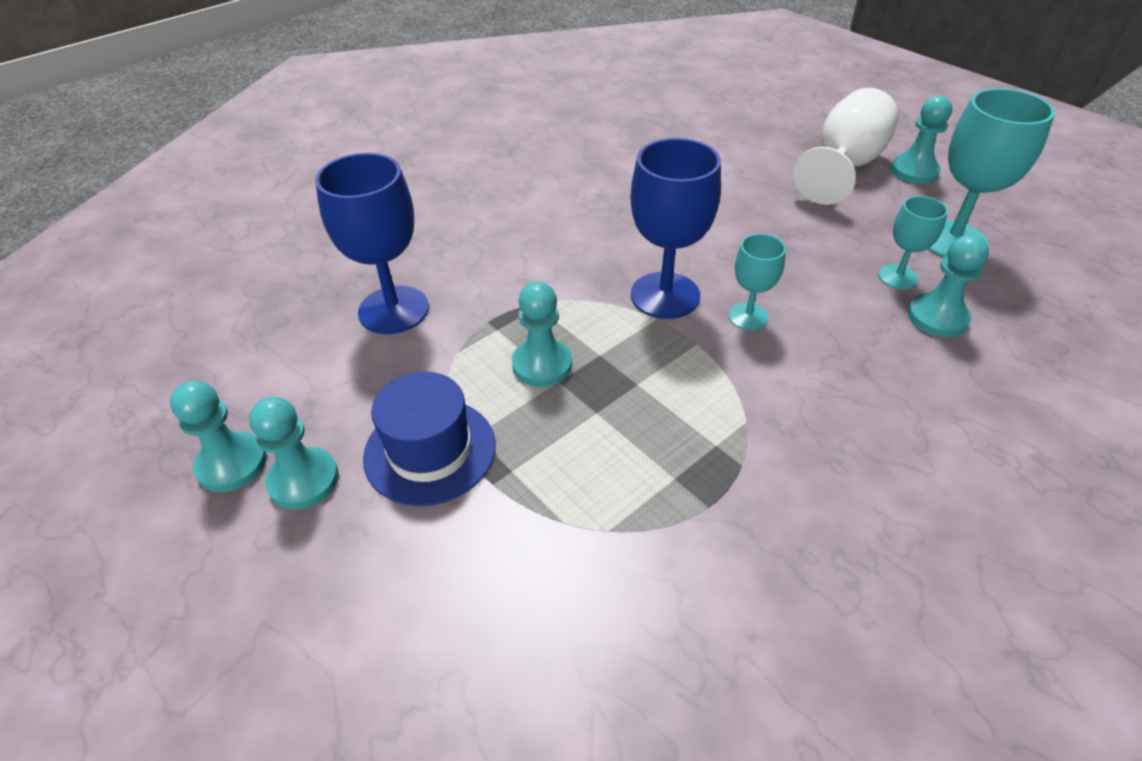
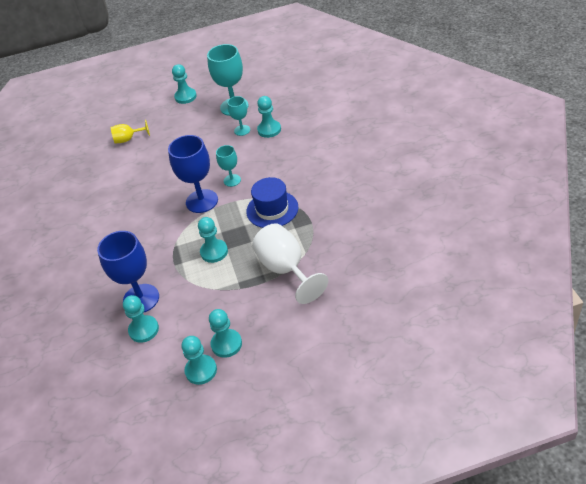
camera: 60 degrees left, 0 degrees up
(322, 342) = (144, 330): none -> turquoise pawn
(430, 451) = (237, 298): blue hat -> blue hat (272, 209)
(752, 151) = (128, 139): none -> yellow goblet
(844, 166) = (164, 115): white goblet -> white goblet (286, 269)

